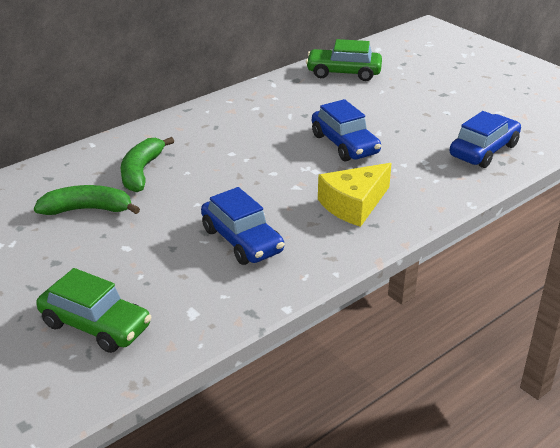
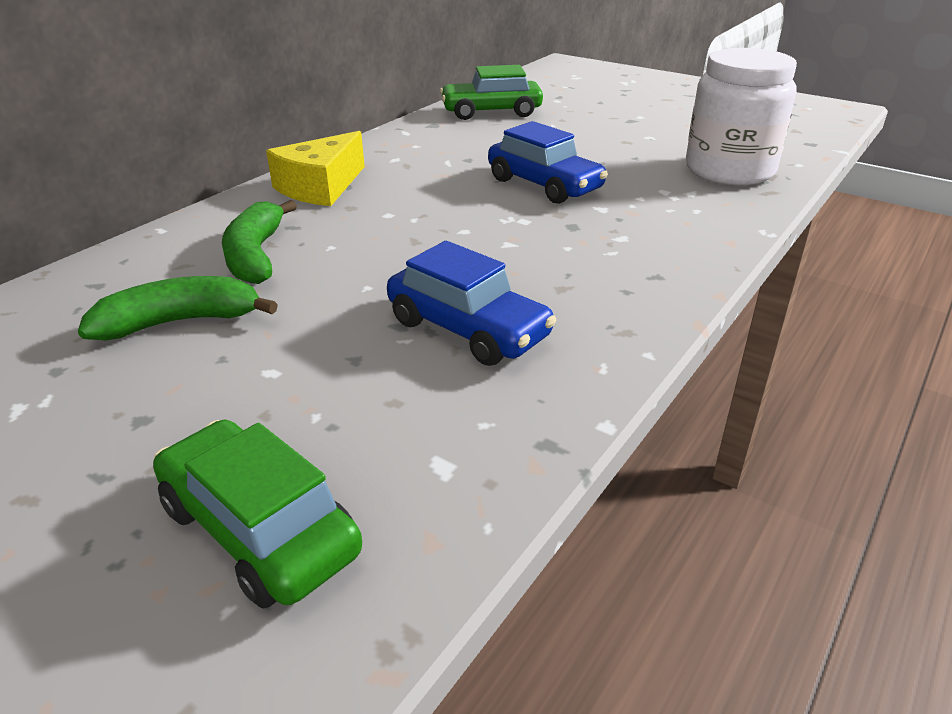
camera: 15 degrees left, 0 degrees up
(95, 325) = (259, 529): green car -> green car turned 150 degrees counterclockwise
(354, 204) = (608, 254): yellow cheese -> yellow cheese (321, 187)
(483, 150) = (729, 170): blue car -> white jar

